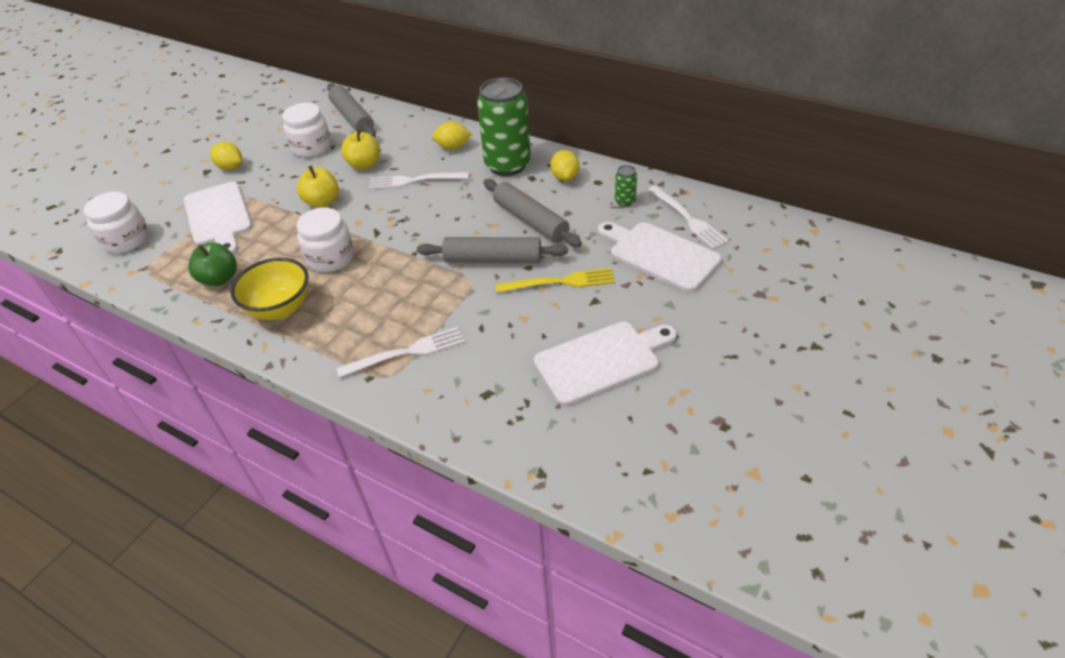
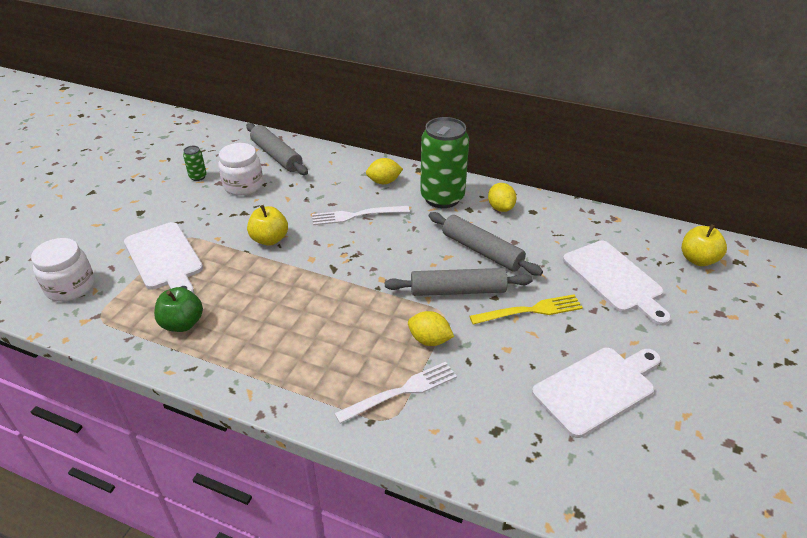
camera: 10 degrees left, 5 degrees down
(231, 167) = (165, 207): yellow lemon -> yellow lemon (429, 340)
(280, 309) = (256, 352): yellow bowl -> none
(331, 258) = (294, 296): white jar -> none
(364, 165) = (302, 201): yellow apple -> yellow apple (698, 259)
(625, 201) = (564, 229): green can -> green can (198, 177)
(660, 254) = (615, 279): white cutting board -> white cutting board turned 150 degrees counterclockwise
(688, 219) = (629, 244): white fork -> none

